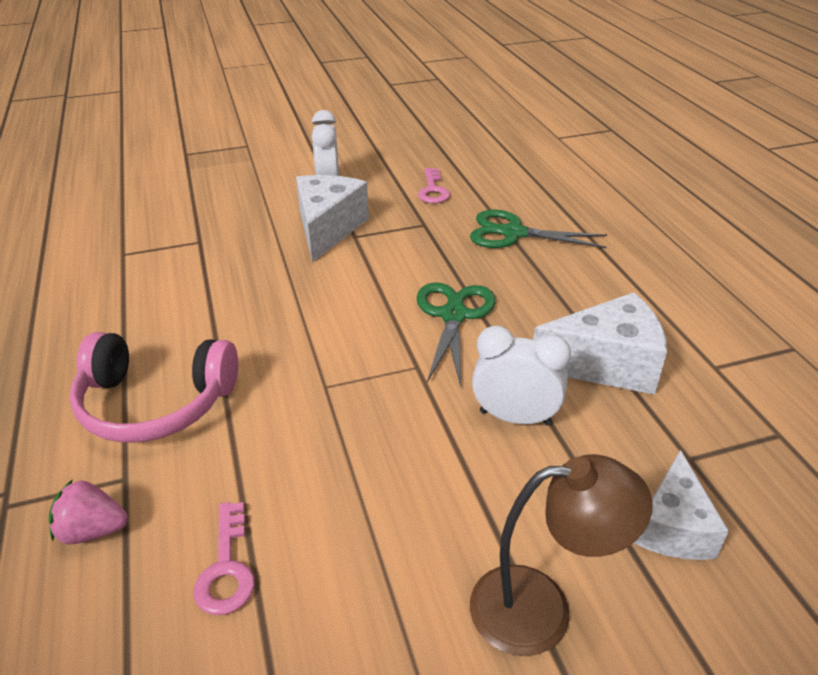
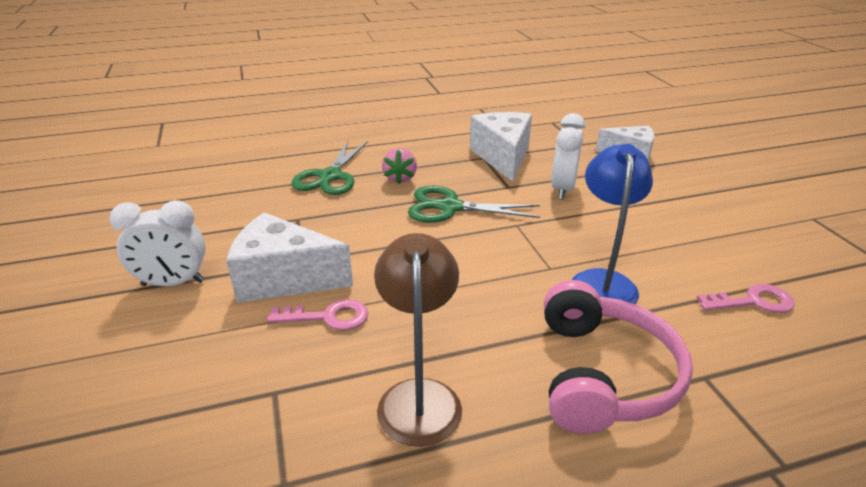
camera: 90 degrees left, 5 degrees down
(93, 530) = (770, 385): pink strawberry -> pink strawberry (400, 178)
(294, 425) = (602, 281): none -> blue lamp
(433, 190) = (228, 212): pink key -> pink key (328, 317)
(541, 608) = (703, 191): brown lamp -> brown lamp (419, 396)

